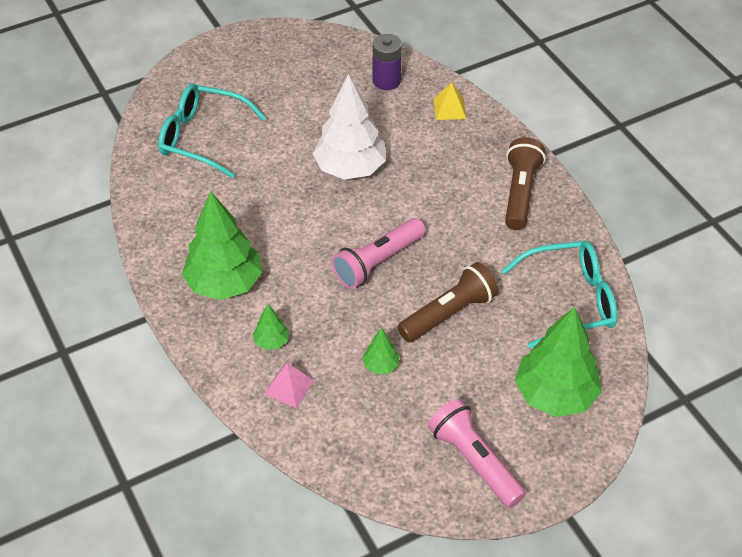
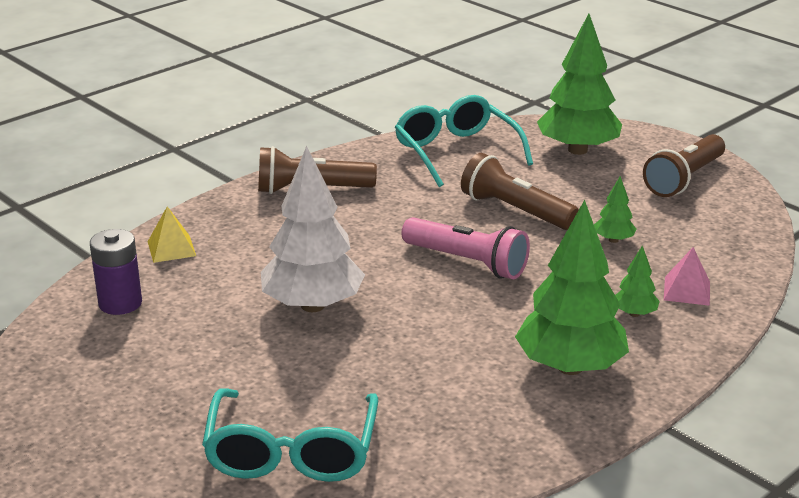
camera: 105 degrees left, 20 degrees down
(474, 461) = (684, 179): pink flashlight -> brown flashlight

